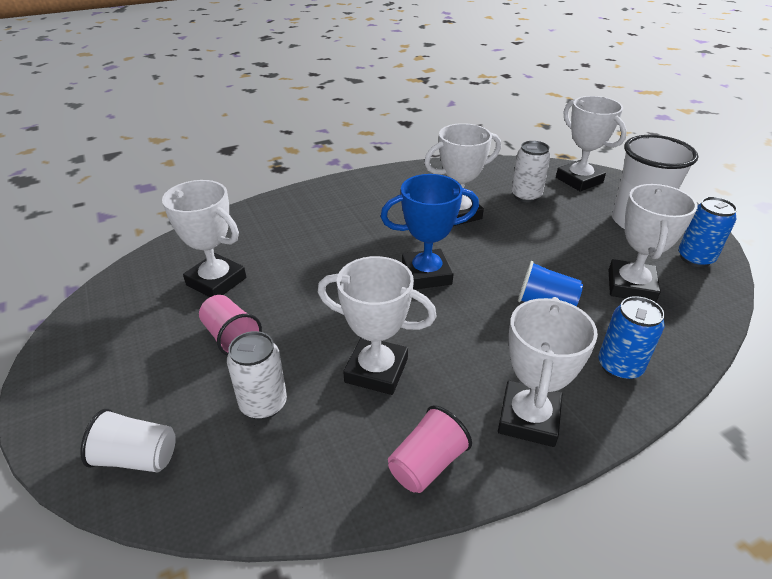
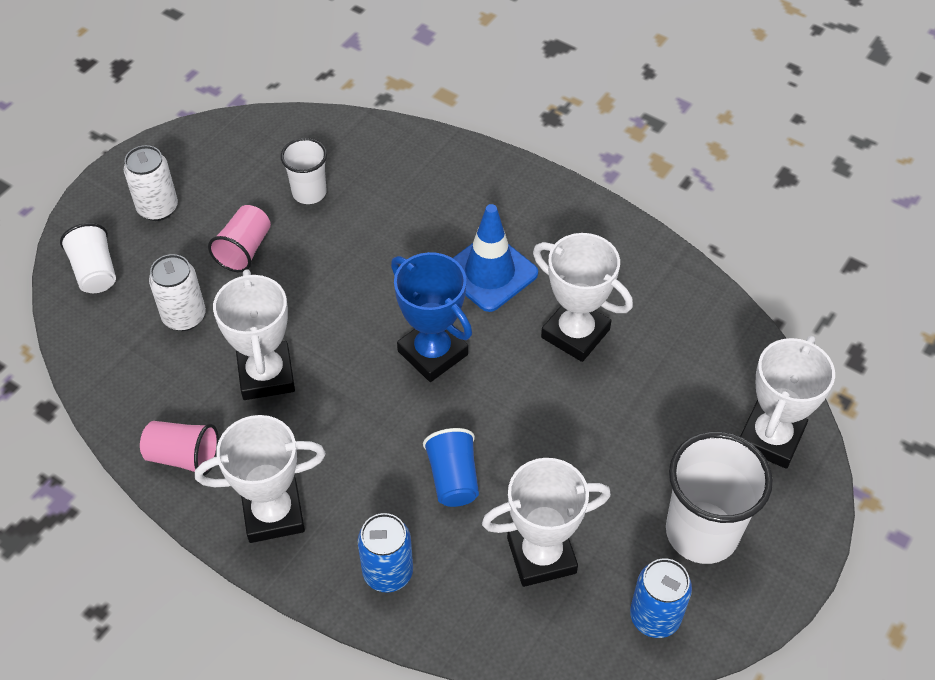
camera: 60 degrees right, 15 degrees up
(216, 281) = (309, 192): white trophy -> white cup
(379, 228) = (489, 273): none -> blue traffic cone
(526, 196) = (675, 389): white can -> white can (158, 208)

